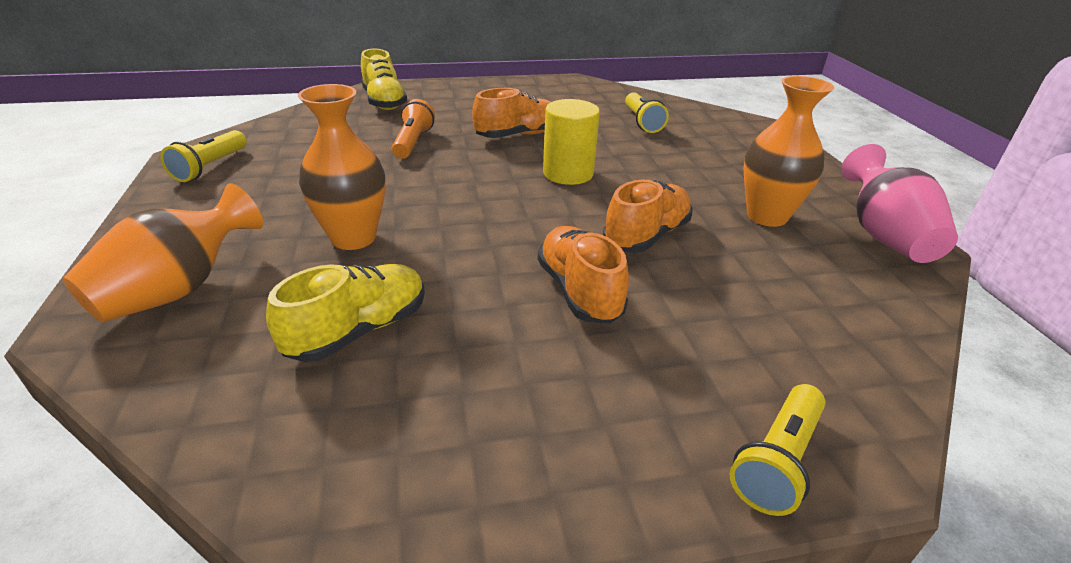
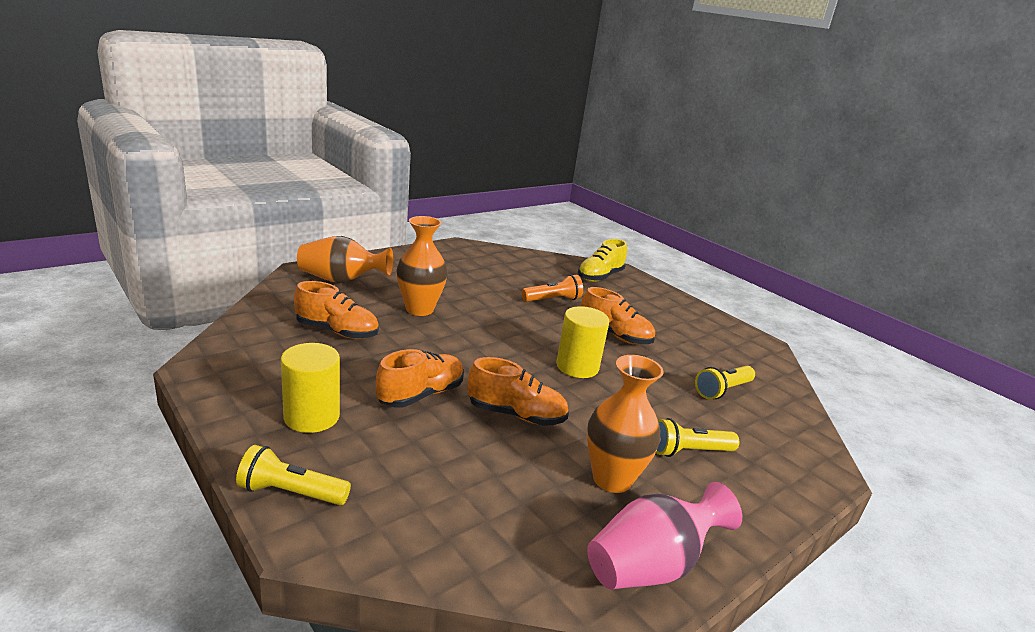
camera: 60 degrees right, 10 degrees down
(210, 167) = (455, 253): yellow flashlight -> yellow flashlight (688, 451)
(358, 330) = (337, 331): yellow shoe -> orange shoe
(597, 406) = (312, 417): none -> yellow cylinder

